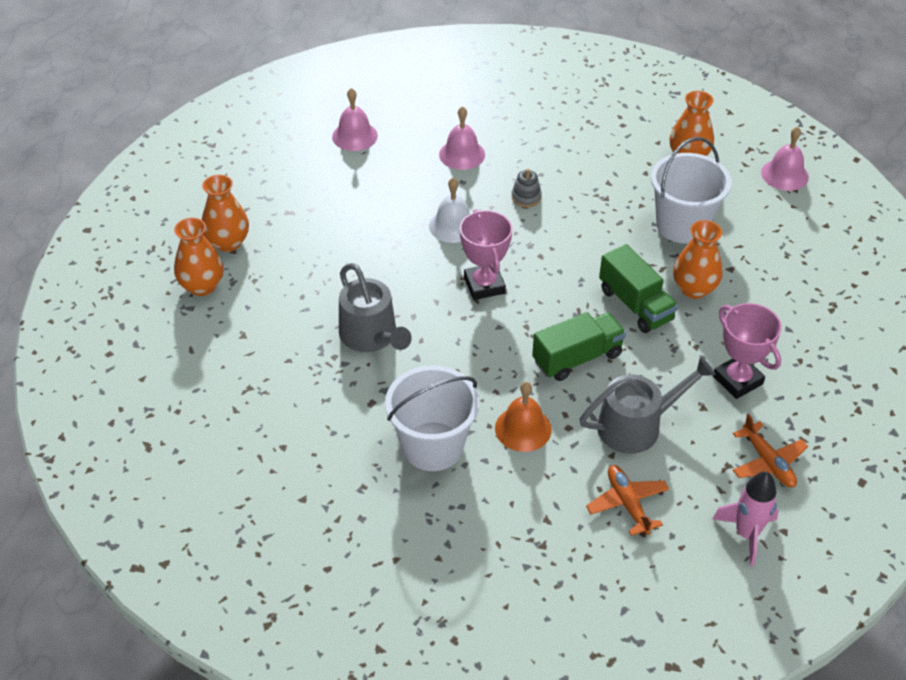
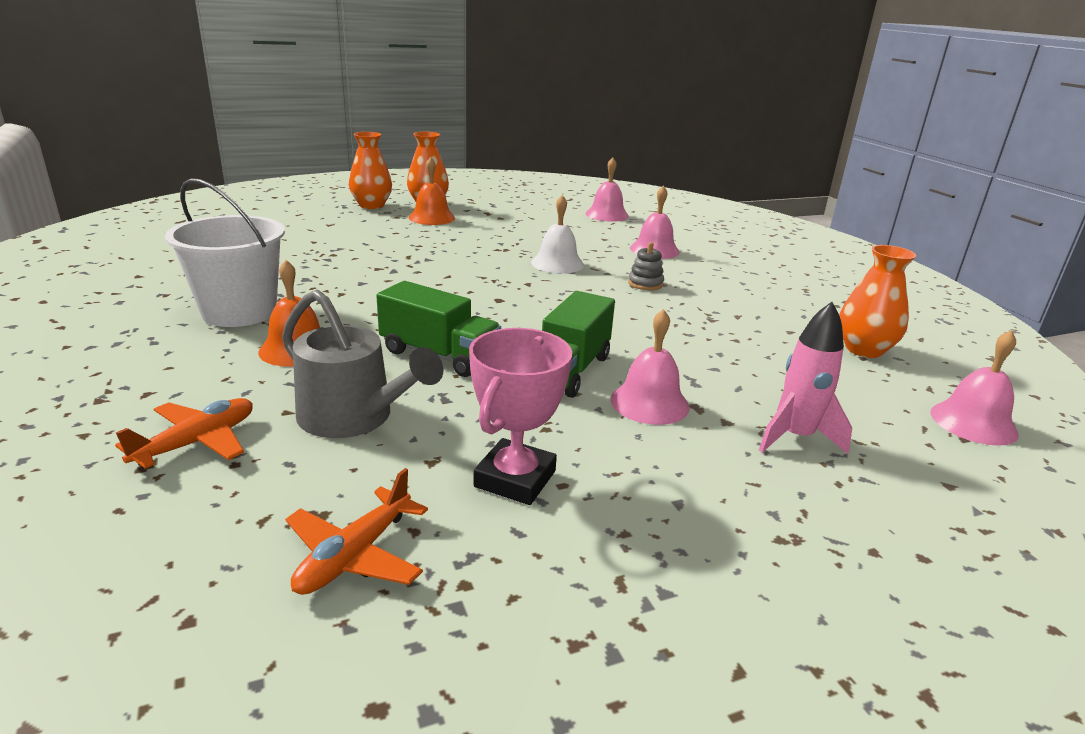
camera: 55 degrees right, 20 degrees down
(276, 256) = (432, 217): none -> orange bell
(371, 336) = (373, 261): grey watering can -> none
(484, 285) = (495, 290): pink trophy -> none
(682, 225) = (747, 370): white bucket -> none
(694, 289) = (649, 403): orange vase -> pink bell
(746, 534) = (166, 573): pink rocket -> pink rocket (795, 437)

